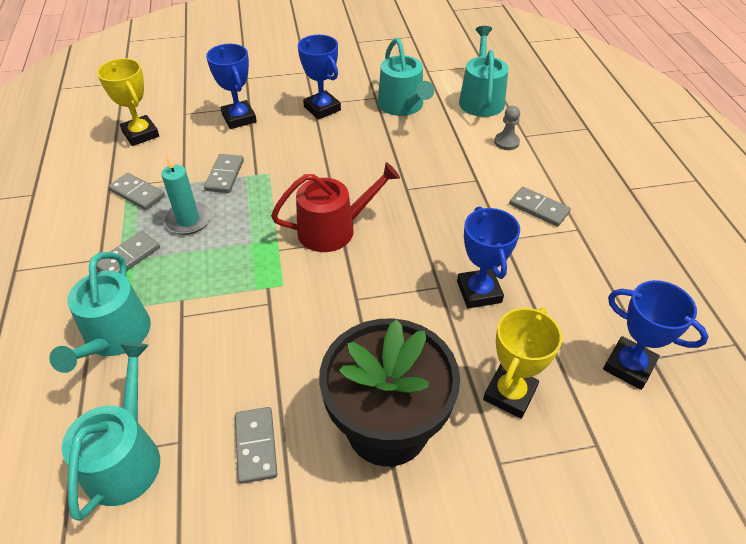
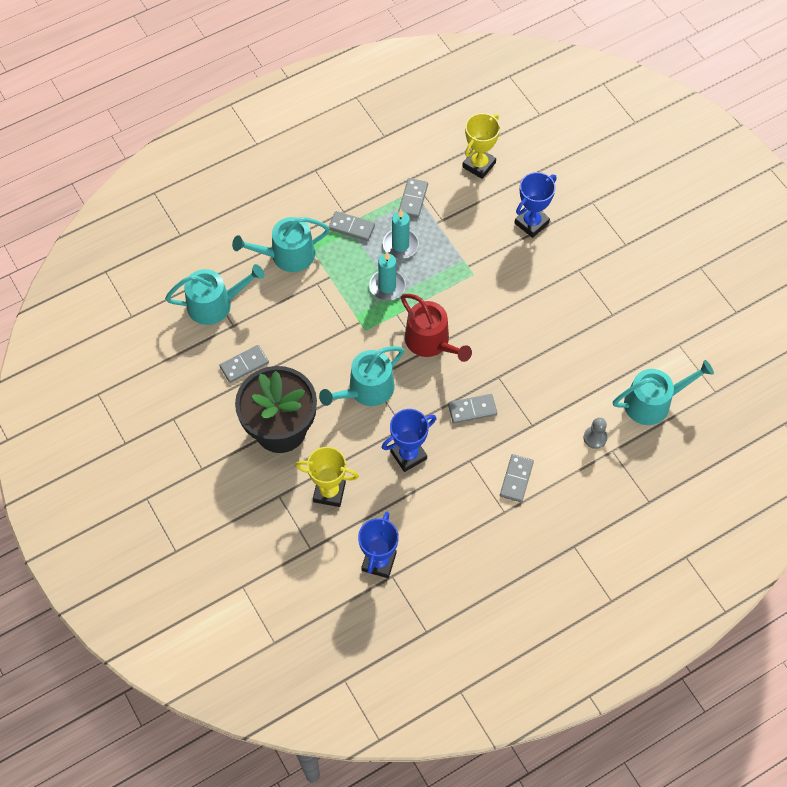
camera: 70 degrees right, 15 degrees up
(225, 175) = (457, 246): grey domino -> grey domino (472, 410)
(235, 247) = (387, 286): none -> turquoise candle
(322, 108) = (575, 279): blue trophy -> none
(403, 106) = (609, 341): turquoise watering can -> turquoise watering can (366, 390)

